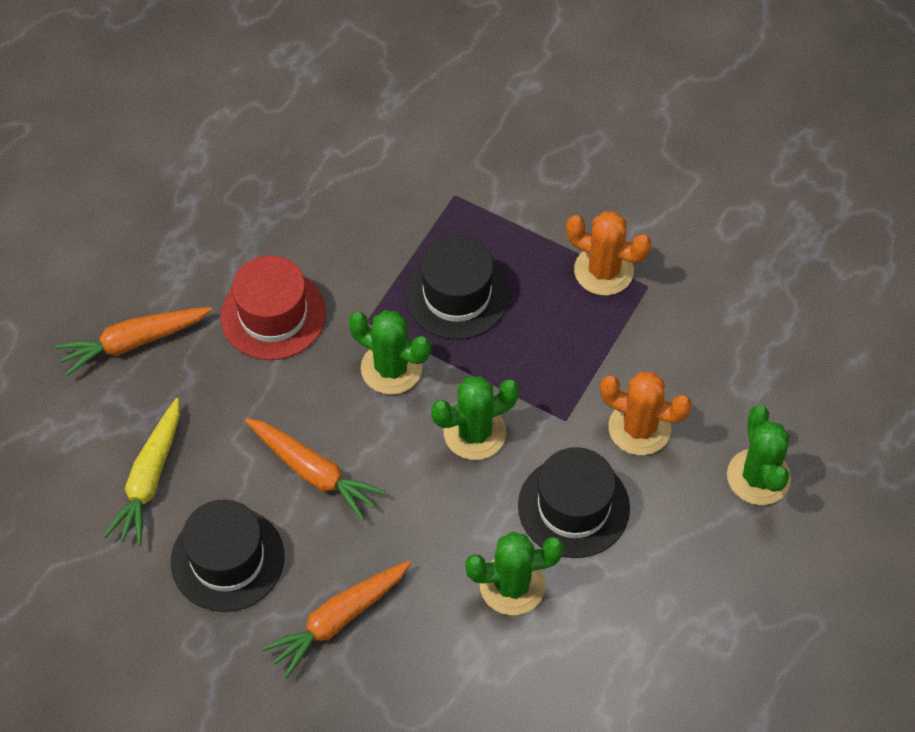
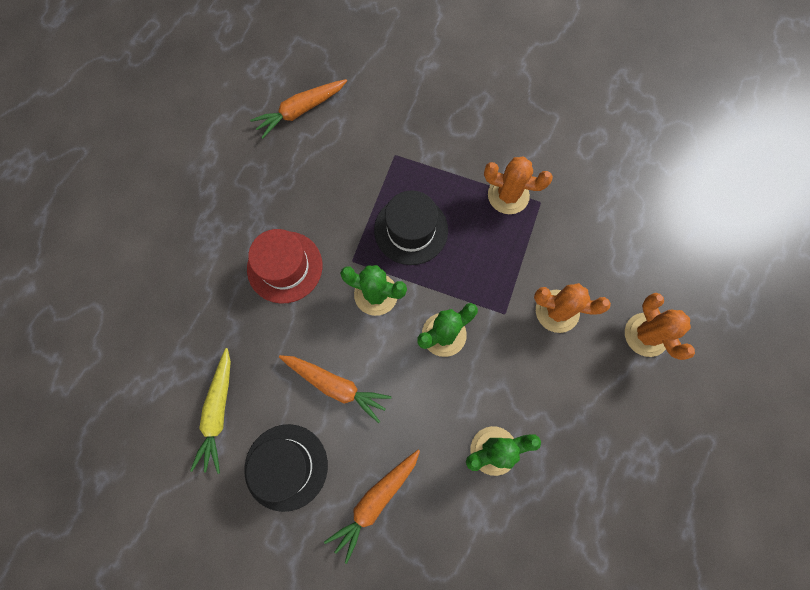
camera: 10 degrees left, 15 degrees up
(133, 342) = (188, 305): orange carrot -> orange carrot (300, 111)
(573, 507) = (524, 380): black hat -> none
(758, 477) = (646, 334): green cactus -> orange cactus

